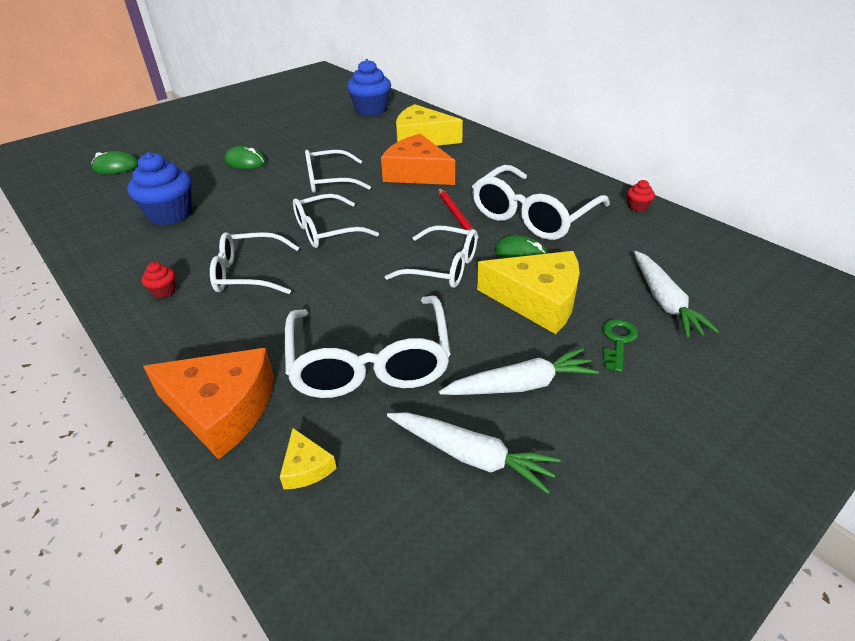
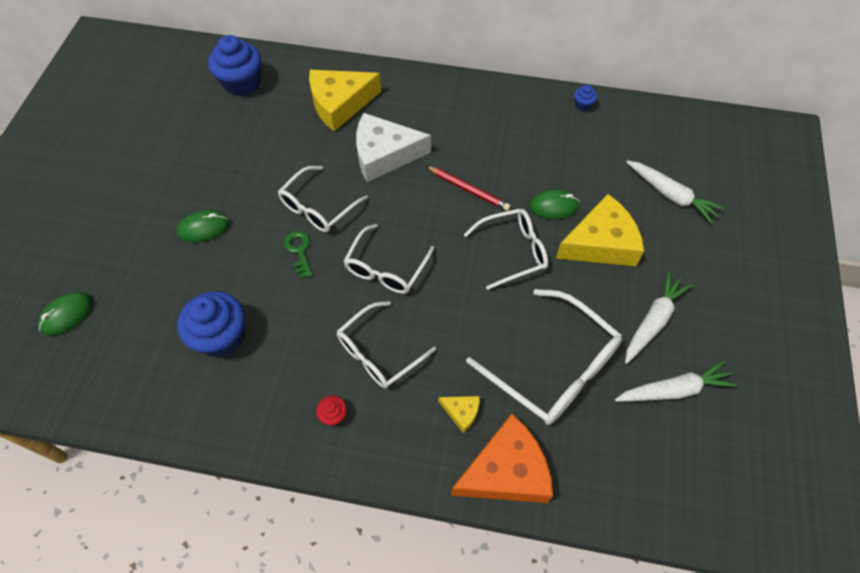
camera: 40 degrees left, 20 degrees up
(306, 467) = (600, 467): yellow cheese -> yellow cheese (461, 412)
(417, 173) = (384, 154): orange cheese -> white cheese
(532, 215) = (522, 157): white glasses -> none
(618, 341) = (673, 248): green key -> green key (299, 251)
(637, 207) = (583, 105): red cupcake -> blue cupcake

